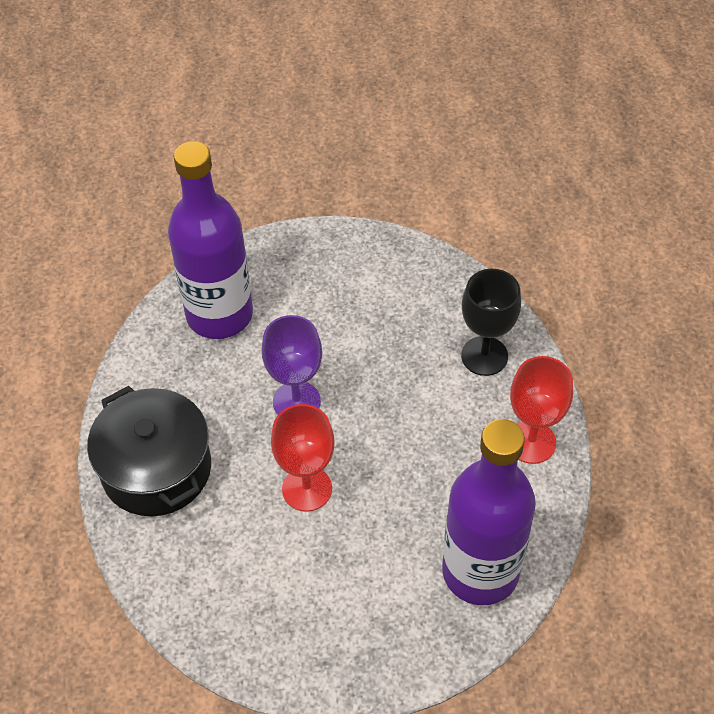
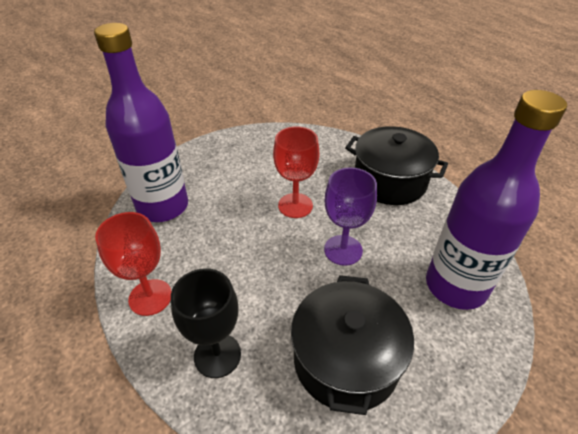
camera: 150 degrees right, 10 degrees down
(374, 303) = (346, 360): none -> black pot

